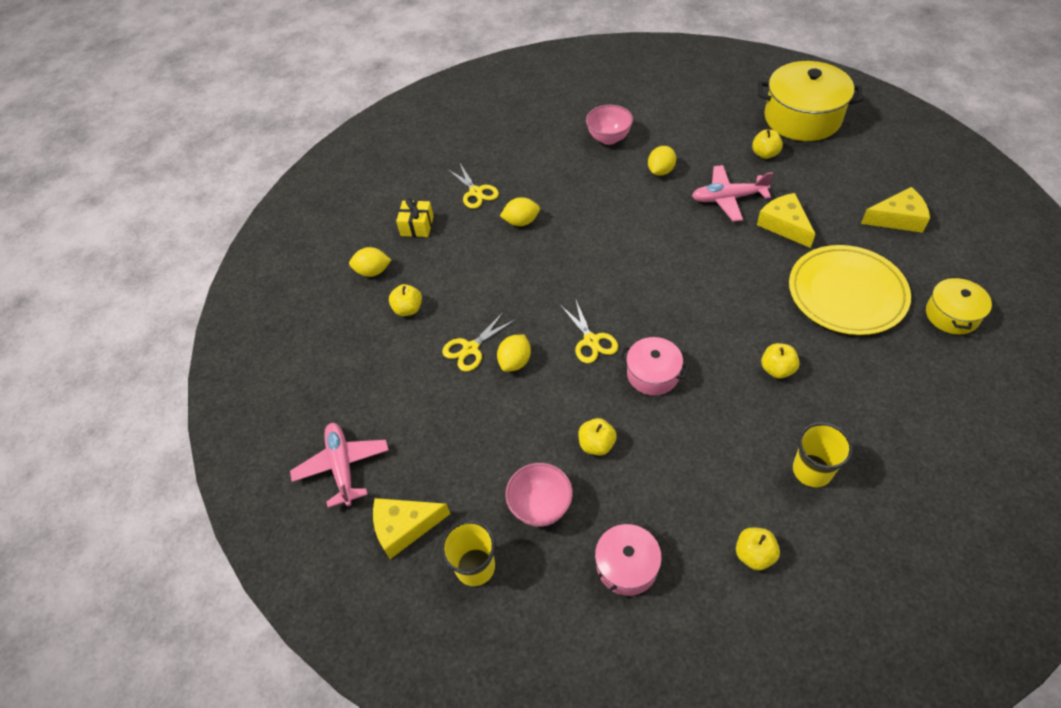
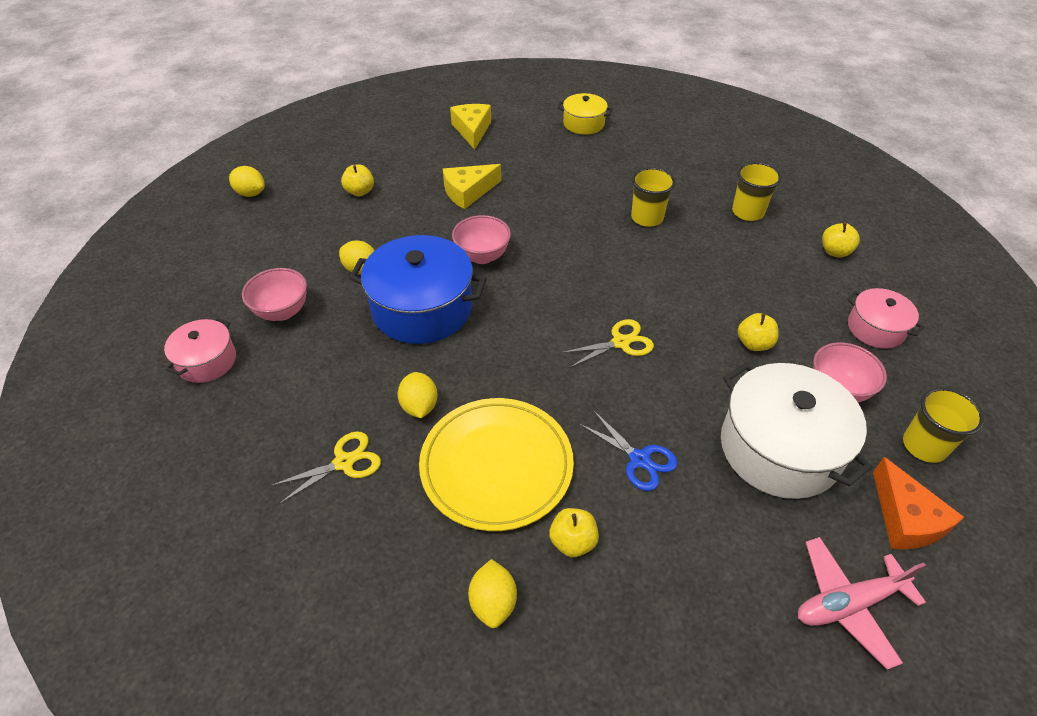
camera: 95 degrees left, 5 degrees down
(404, 527) = (905, 518): yellow cheese -> orange cheese
(417, 226) = (401, 542): yellow gift -> none
(470, 348) = (639, 459): yellow scissors -> blue scissors
(477, 445) = (779, 448): none -> white pot
(515, 362) = (656, 412): yellow lemon -> yellow lemon (251, 193)
(620, 211) = (422, 308): none -> blue pot
(653, 374) = (661, 297): pink pot -> pink pot (207, 361)
(690, 242) = (482, 256): none -> pink bowl
(728, 198) = (421, 223): pink plane -> none
(777, 369) = (647, 218): yellow apple -> yellow cup
(802, 118) = (312, 161): yellow pot -> none
(846, 293) = (558, 169): yellow plate -> yellow plate (496, 465)

